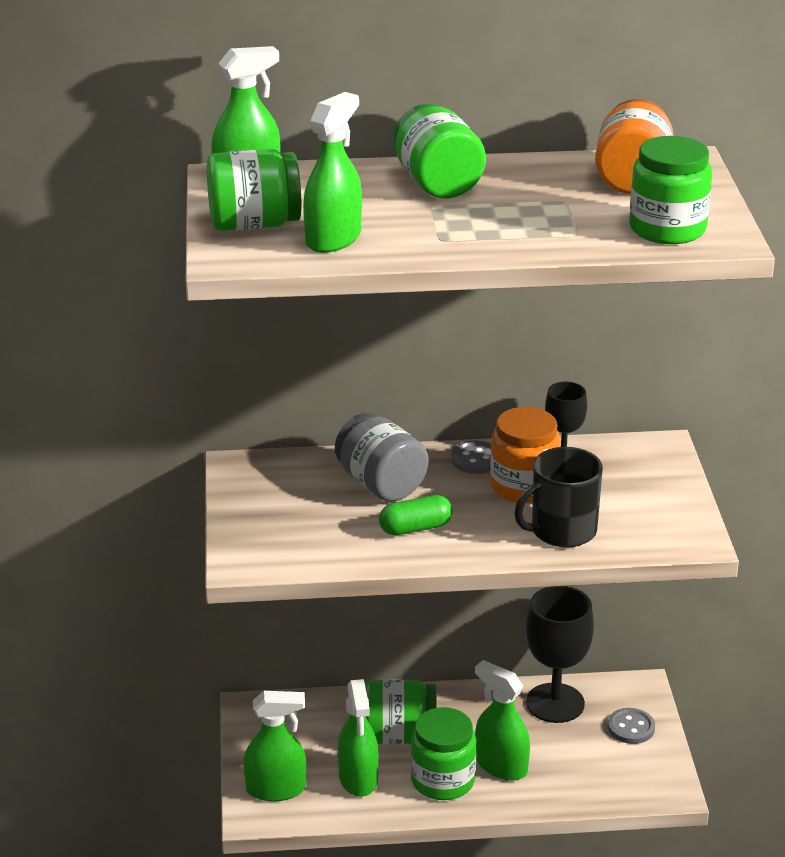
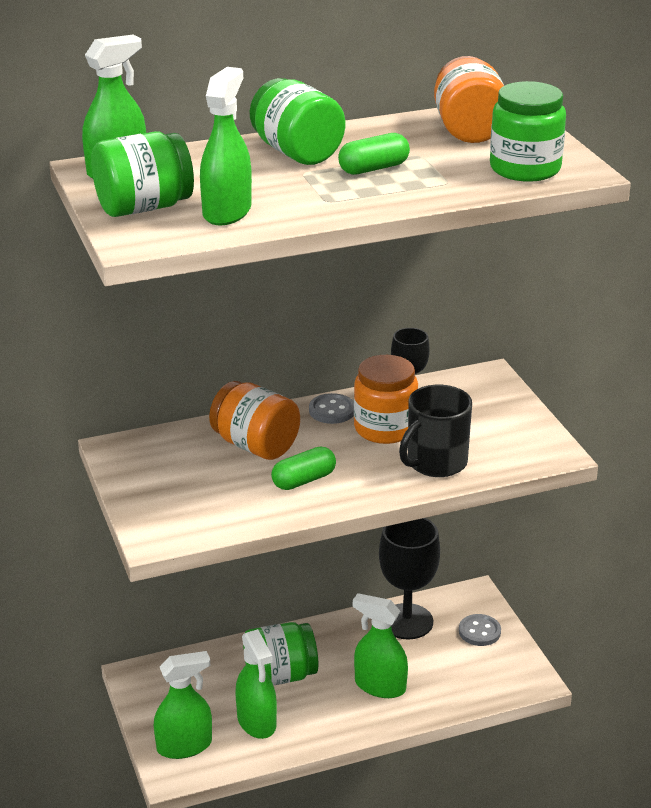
camera: 15 degrees left, 0 degrees up
(381, 484) = (255, 445): grey jar -> orange jar
(442, 780) = (333, 709): green jar -> none
(507, 210) = (373, 168): none -> green capsule

